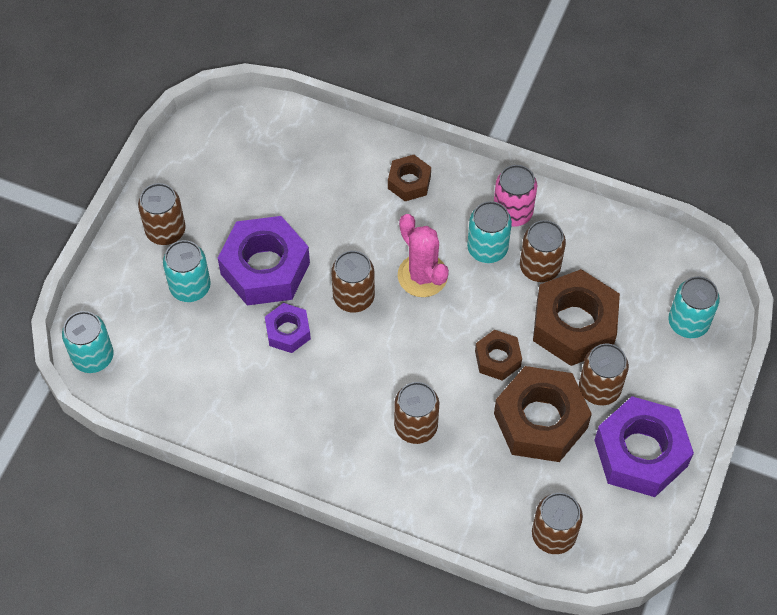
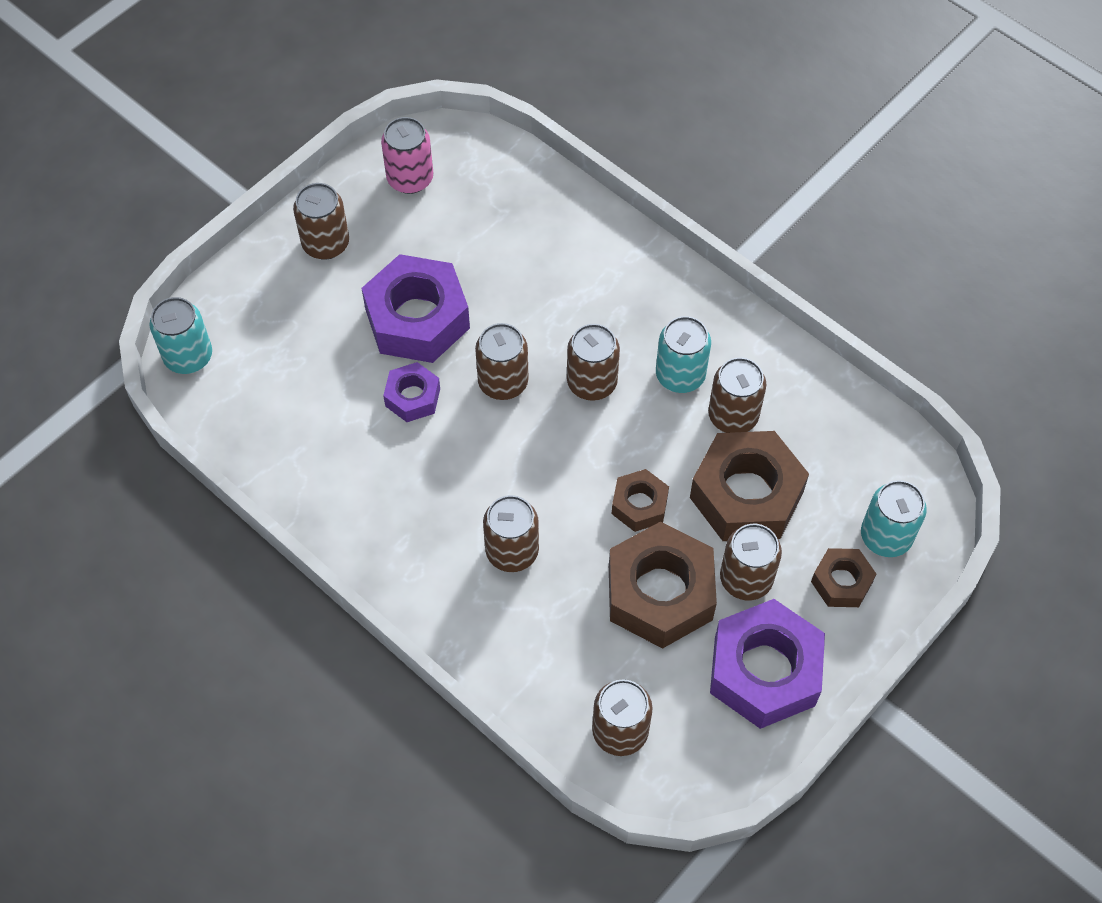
camera: 20 degrees right, 0 degrees up
(190, 287) = (326, 313): turquoise can -> none
(409, 182) = (621, 272): brown nut -> brown nut (841, 582)
(422, 276) = (592, 382): pink cactus -> brown can
(512, 212) = (727, 343): pink can -> pink can (410, 179)

